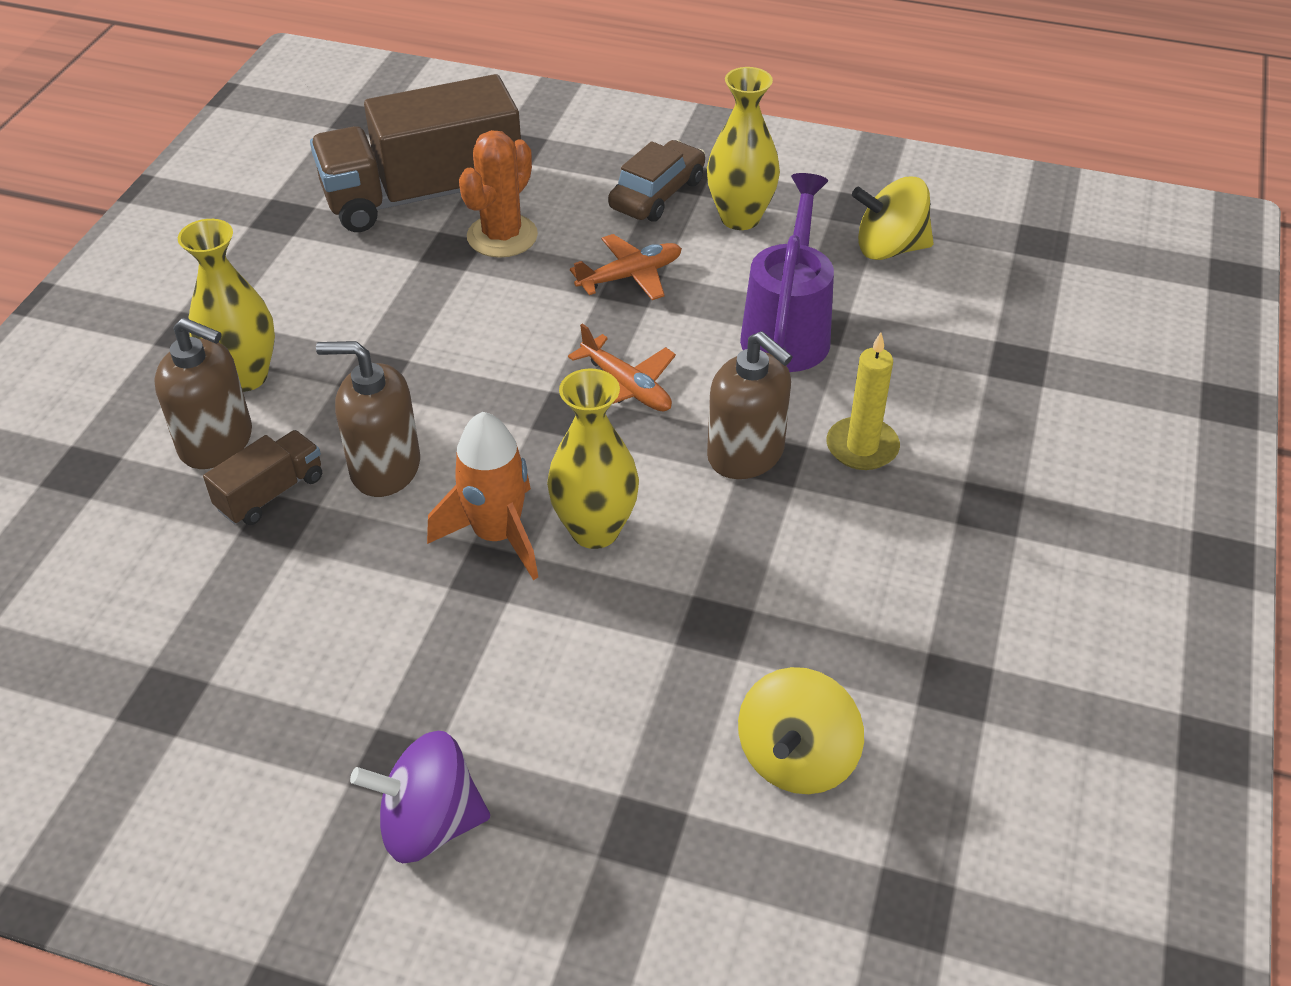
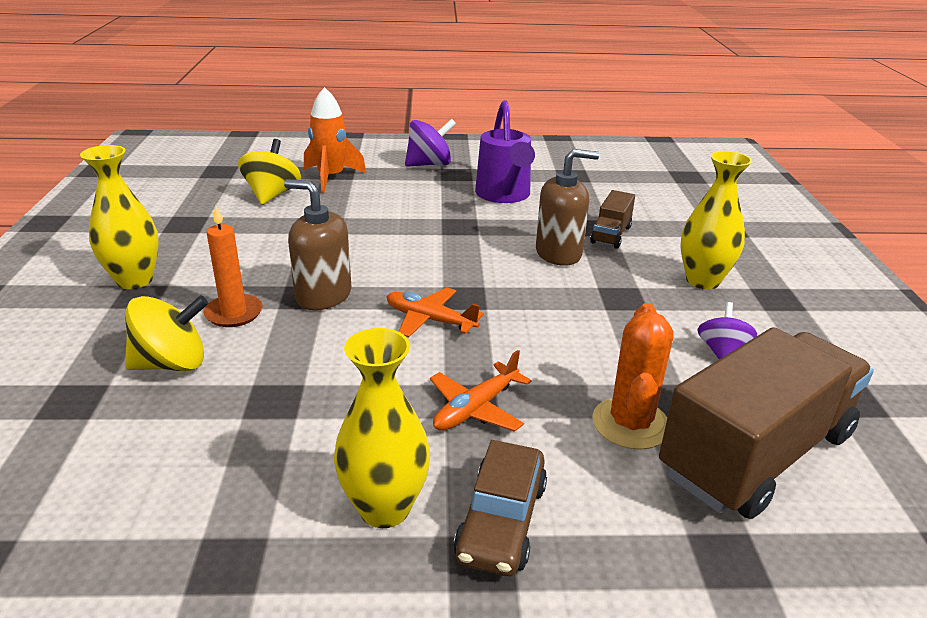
camera: 160 degrees right, 15 degrees down
(217, 442) = (671, 249): brown soap dispenser -> none
(341, 282) = (722, 352): none -> purple spinning top
(496, 535) = (466, 238): orange rocket -> orange rocket (331, 178)
(595, 530) = (410, 247): yellow vase -> yellow vase (134, 280)
(787, 330) = (304, 387): purple watering can -> purple watering can (504, 195)
(862, 447) = (234, 313): yellow candle -> orange candle
(889, 248) = (189, 505): yellow spinning top -> yellow spinning top (172, 364)

